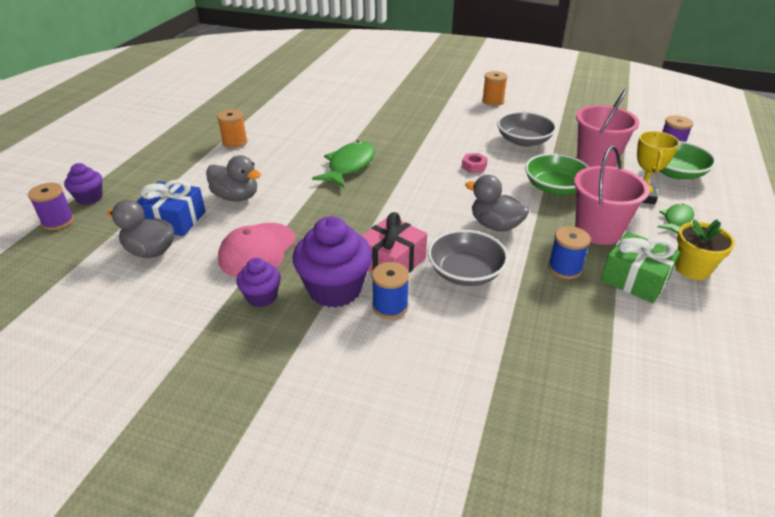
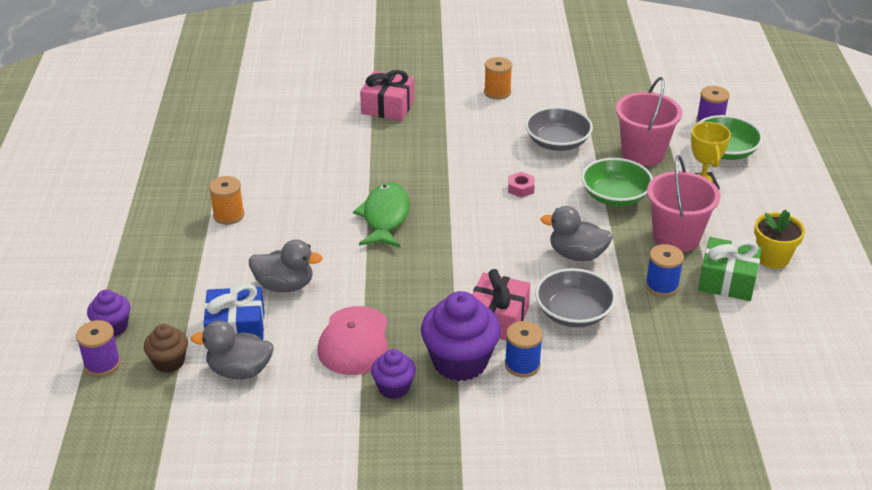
camera: 20 degrees left, 0 degrees up
(105, 232) = (169, 362): none -> brown cupcake
(402, 97) = (387, 107): none -> pink gift
(676, 220) = (743, 208): green fish -> none

